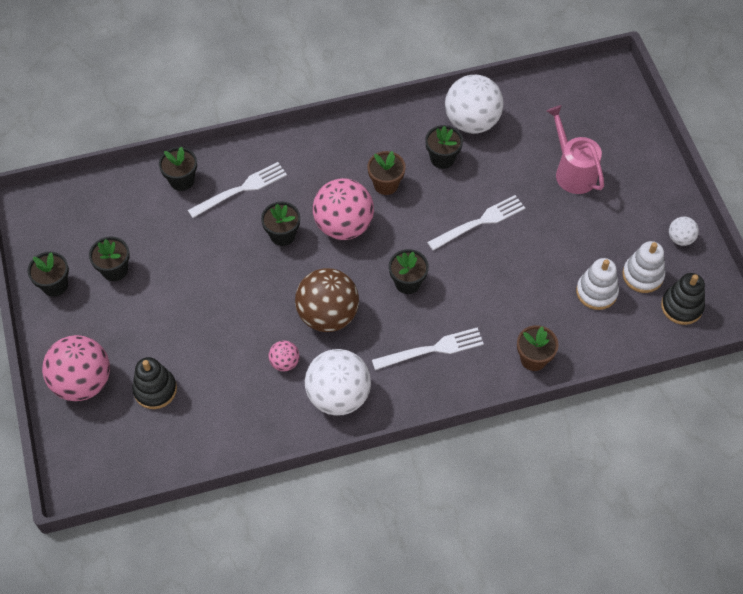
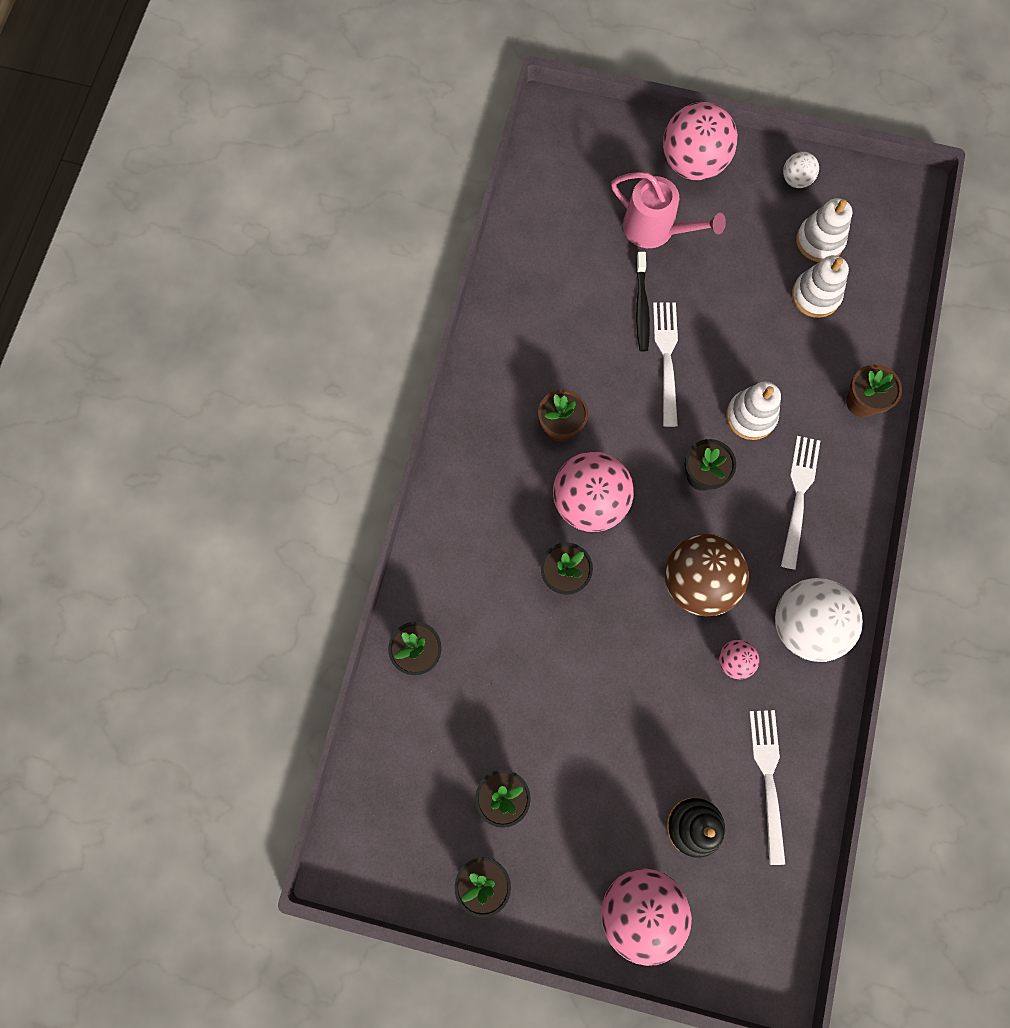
camera: 60 degrees left, 15 degrees up
(241, 189) = (473, 590): white fork -> white fork (768, 778)
(442, 158) = (561, 348): black flower pot -> none
(472, 122) = (530, 290): white ball -> none
(472, 292) = (751, 416): none -> white stacking toy
(507, 190) = (641, 306): none -> black toothbrush
(572, 171) = (655, 229): pink watering can -> pink watering can turned 150 degrees counterclockwise
(641, 170) = (693, 163): none -> pink ball
(681, 306) = (875, 228): black stacking toy -> none

